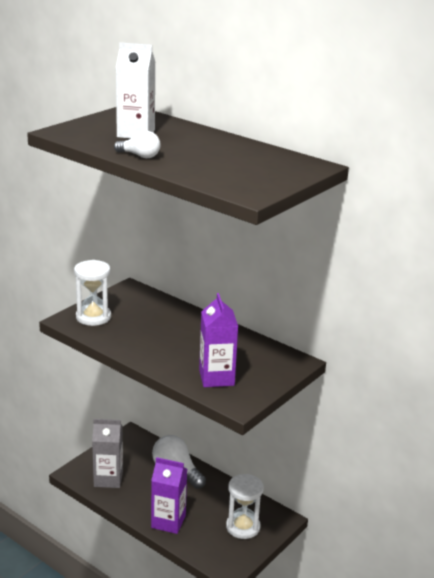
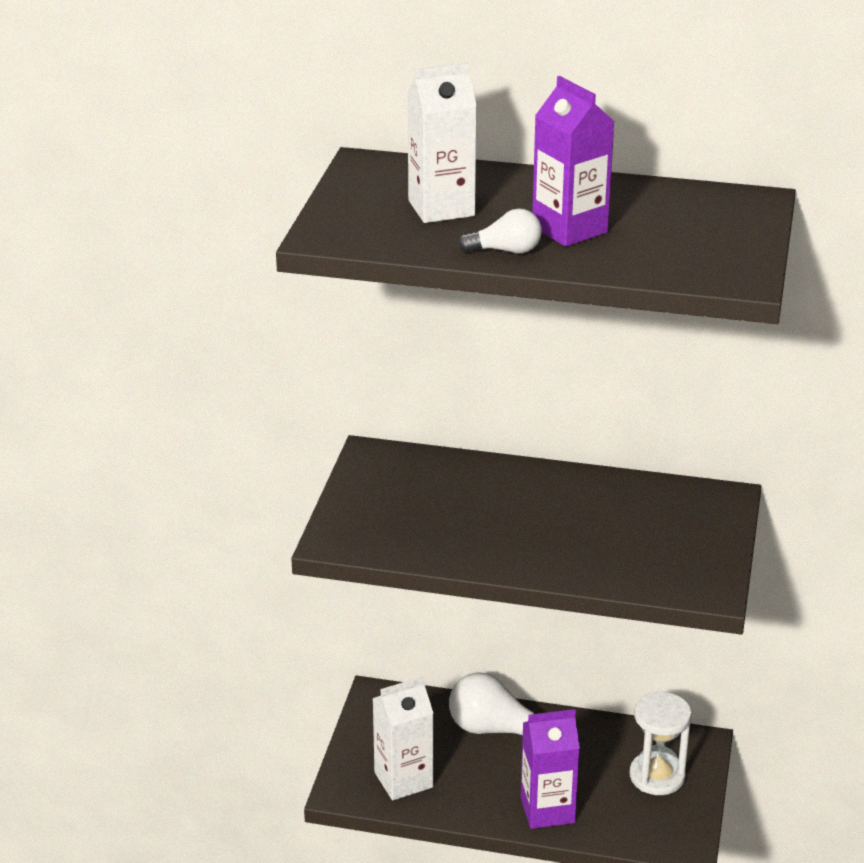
camera: 25 degrees left, 5 degrees up
(93, 317) = (368, 522): white hourglass -> none
(108, 479) = (403, 780): grey carton -> white carton
(216, 378) = (643, 560): purple carton -> purple carton (569, 229)

